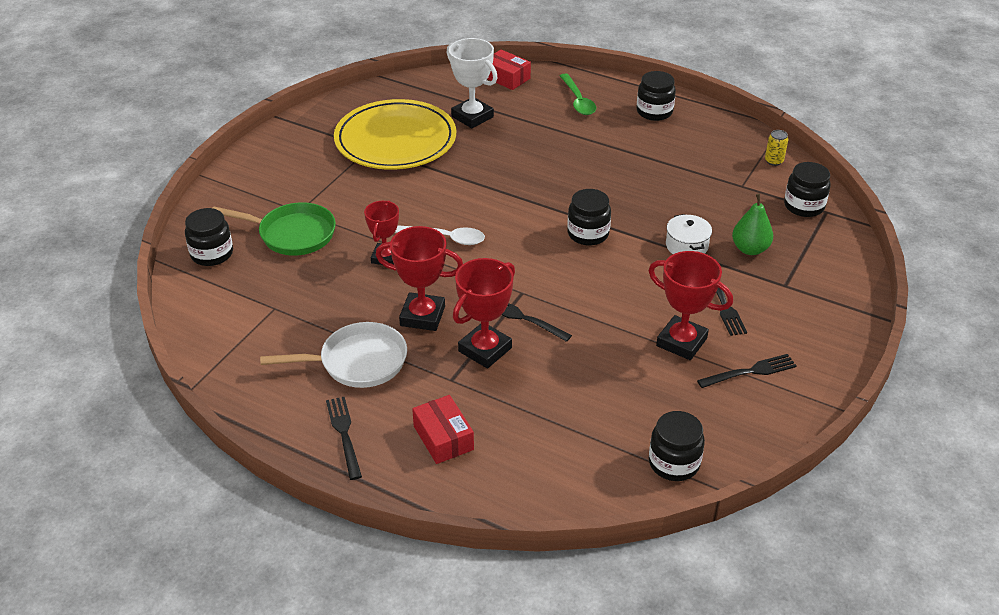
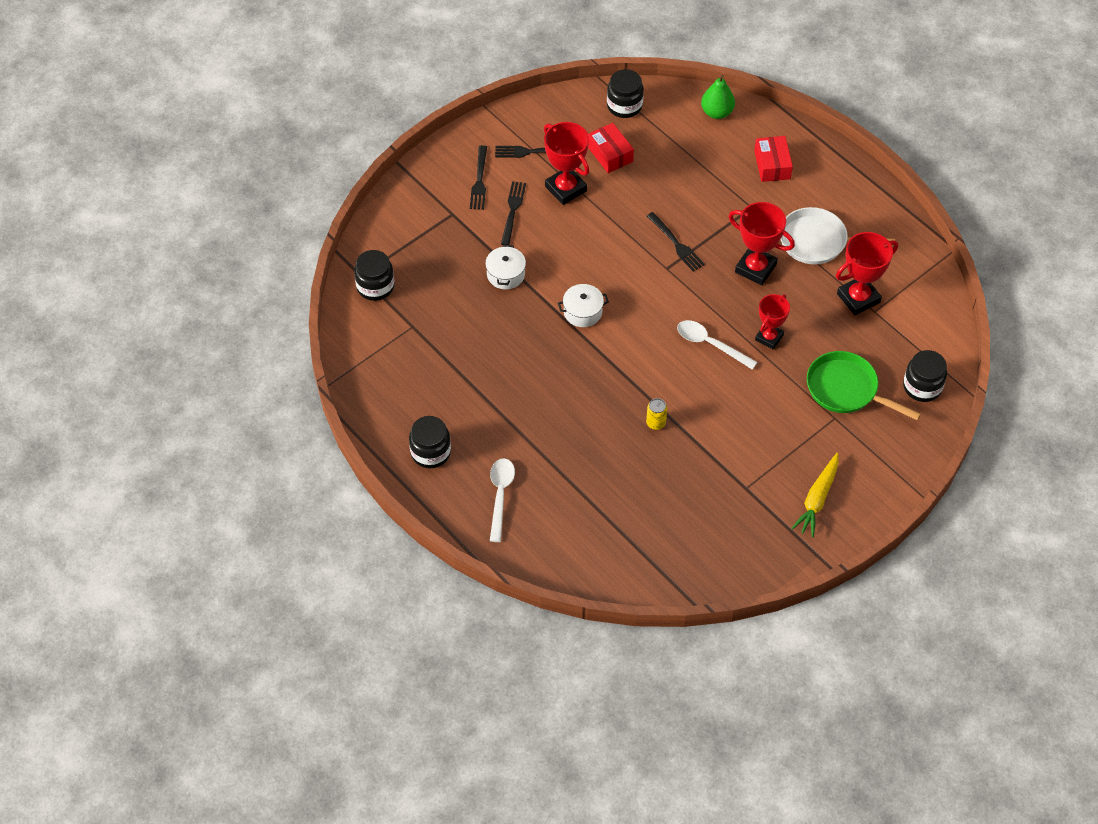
camera: 160 degrees left, 15 degrees up
(302, 154) = (817, 499): none -> yellow carrot
(344, 434) = (841, 187): black fork -> black fork (479, 180)
(395, 140) = (716, 491): yellow plate -> none
(472, 117) = (624, 504): white trophy -> none
(485, 349) = (717, 224): red trophy -> red trophy (858, 298)
(506, 78) = (559, 561): red box -> red box (610, 154)
(578, 100) = (500, 495): green spoon -> white spoon
(588, 234) = (582, 312): black jar -> white pot
(750, 249) = (455, 255): green pear -> green pear (717, 112)
(774, 161) = (361, 347): yellow can -> yellow can (655, 423)

